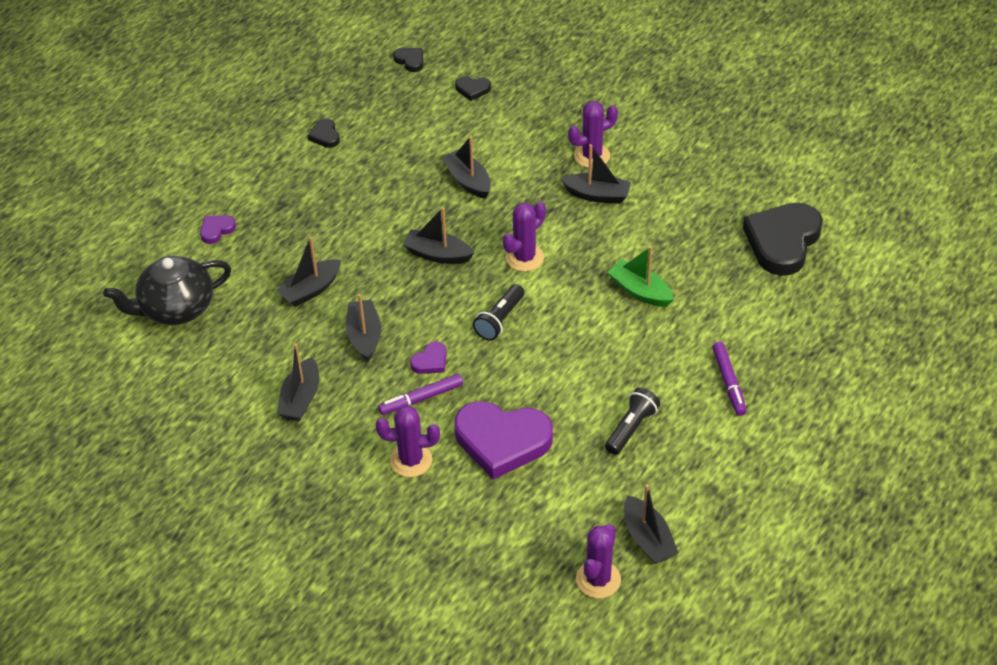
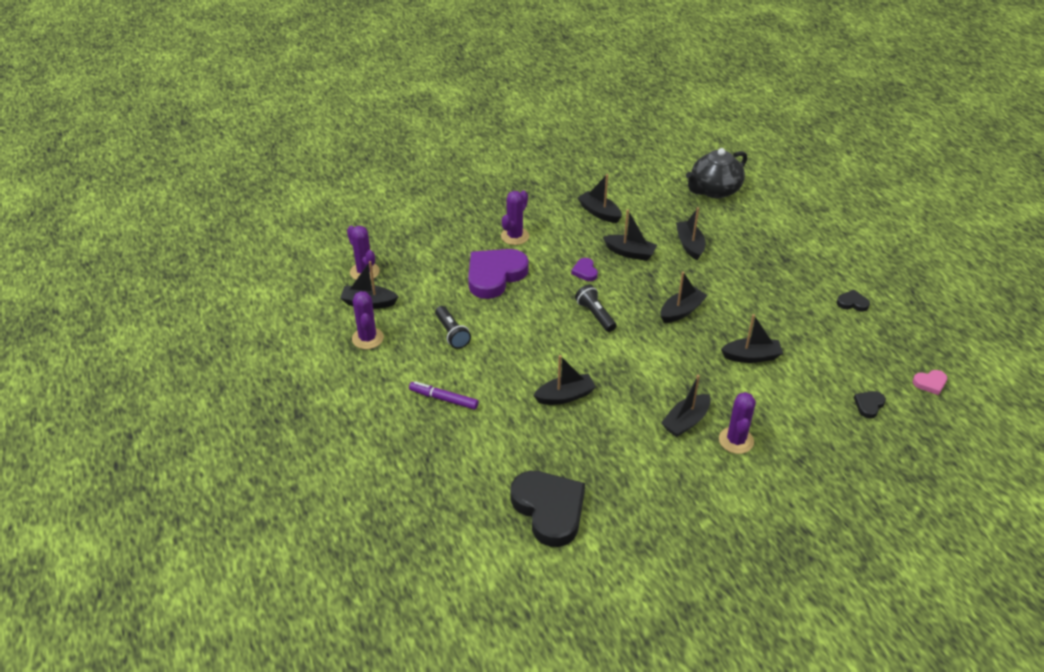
camera: 120 degrees right, 5 degrees down
(176, 308) = (714, 190): black teapot -> black teapot turned 135 degrees counterclockwise
(216, 230) = (777, 225): purple heart -> none
(410, 61) = (930, 383): black heart -> pink heart
(421, 398) = (558, 257): purple marker -> none
(524, 258) = (646, 351): purple cactus -> purple cactus (367, 338)
(640, 291) = (565, 396): green boat -> black boat

